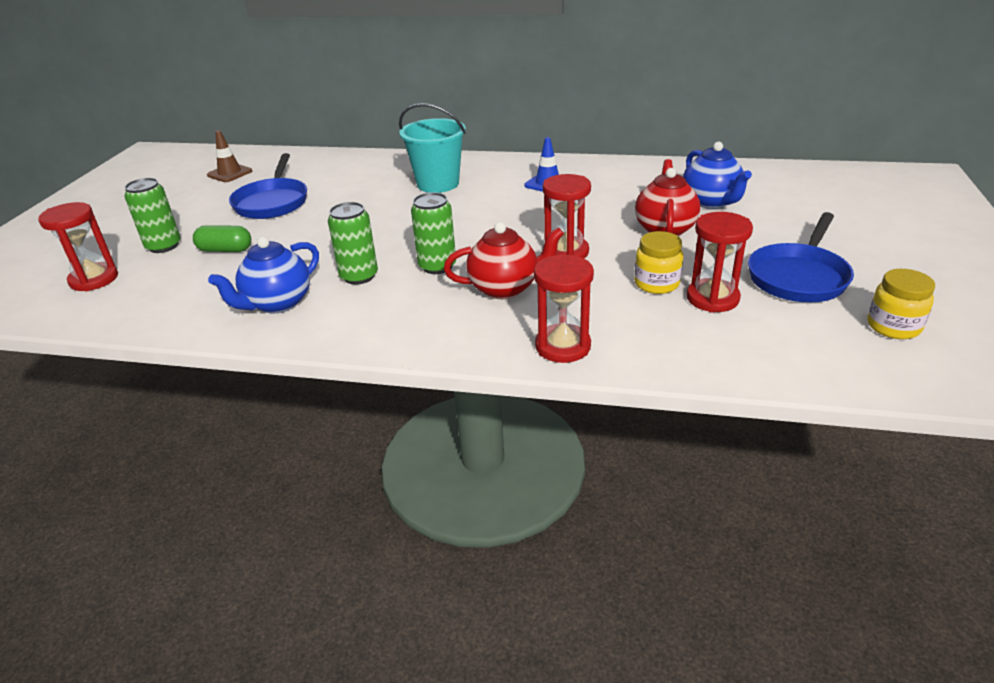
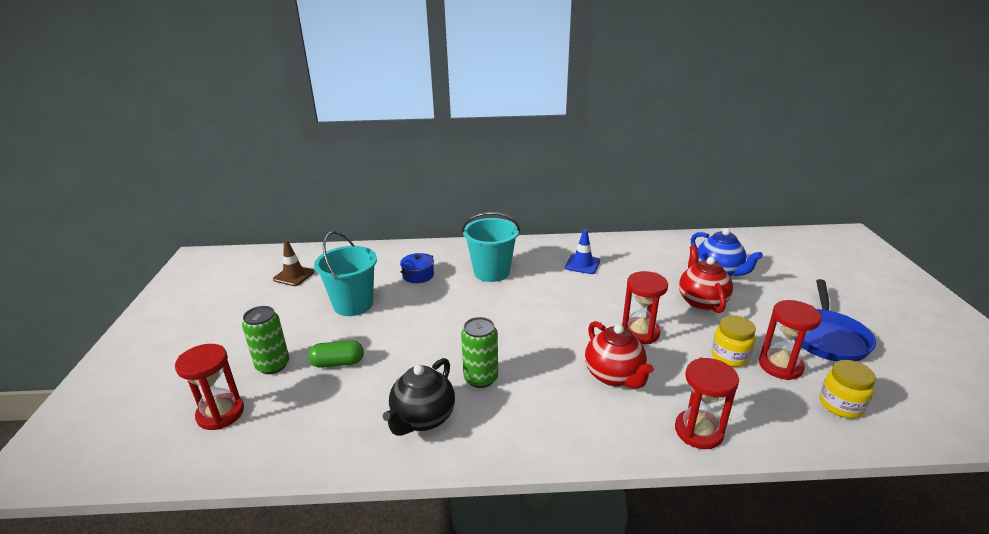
camera: 15 degrees left, 5 degrees down
(272, 202) = (353, 304): blue pan -> turquoise bucket
(277, 303) = (423, 419): blue teapot -> black teapot
(356, 181) = (418, 275): none -> blue pot
(437, 266) = (543, 359): green can -> none
(505, 288) = (614, 376): red teapot -> red teapot turned 90 degrees clockwise
(893, 327) = (922, 377): yellow jar -> yellow jar (840, 405)

